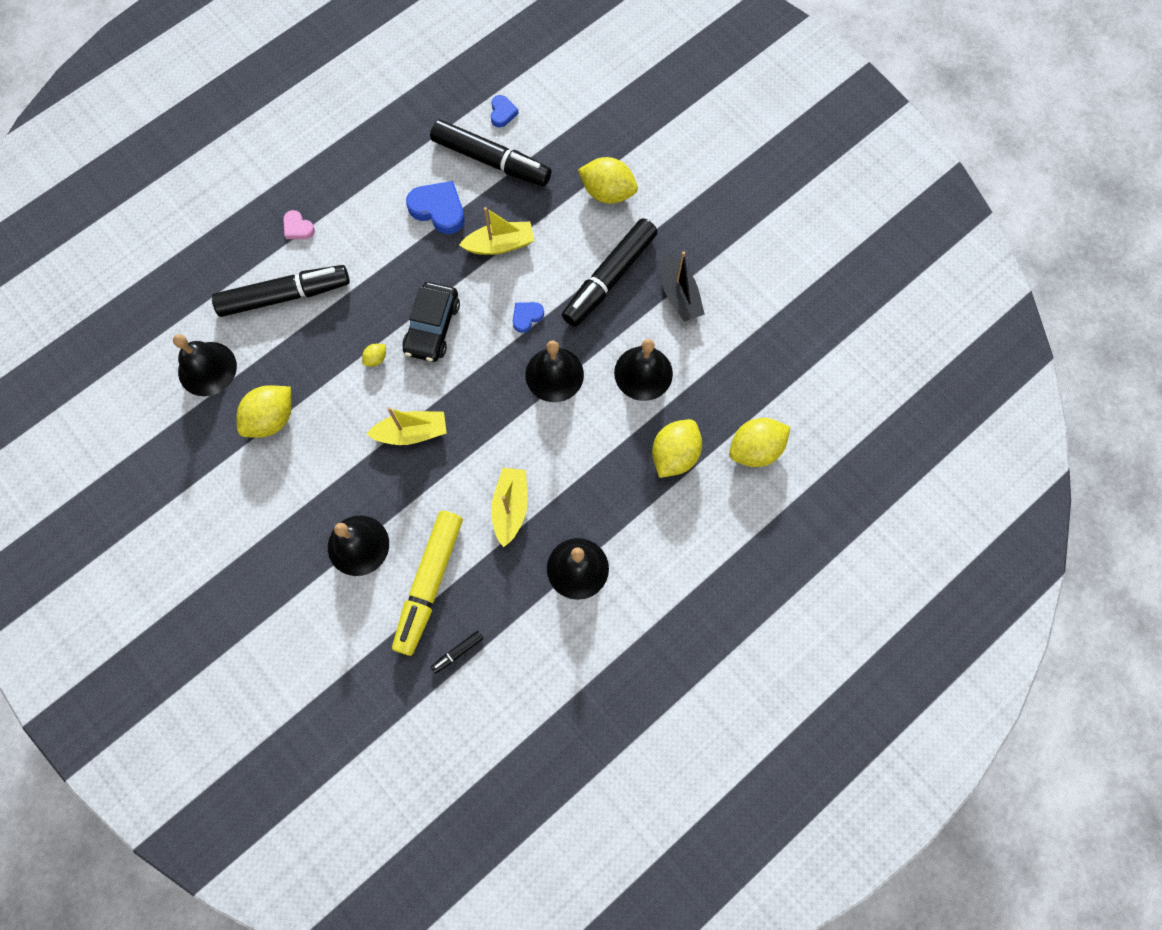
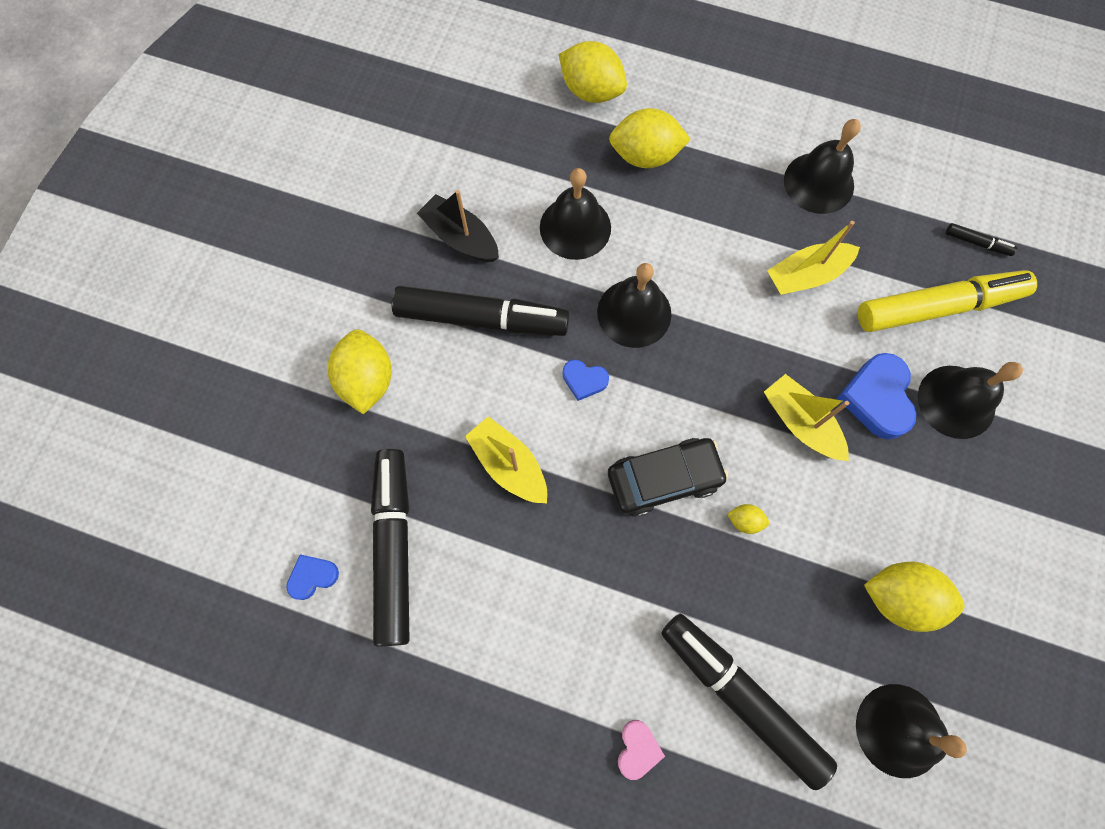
camera: 120 degrees left, 0 degrees up
(438, 209) = (503, 572): blue heart -> blue heart (877, 398)
(679, 295) = (460, 237): black boat -> black boat turned 90 degrees counterclockwise

